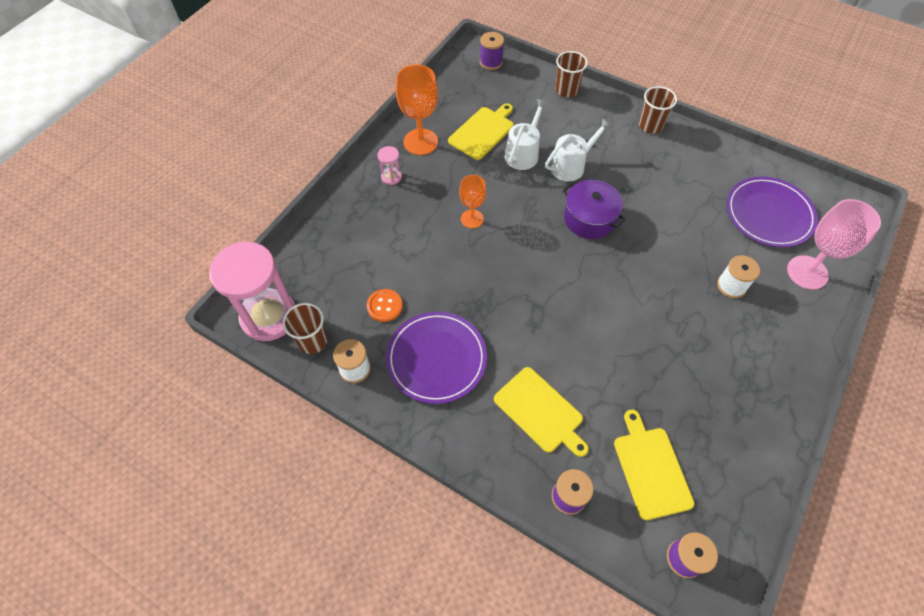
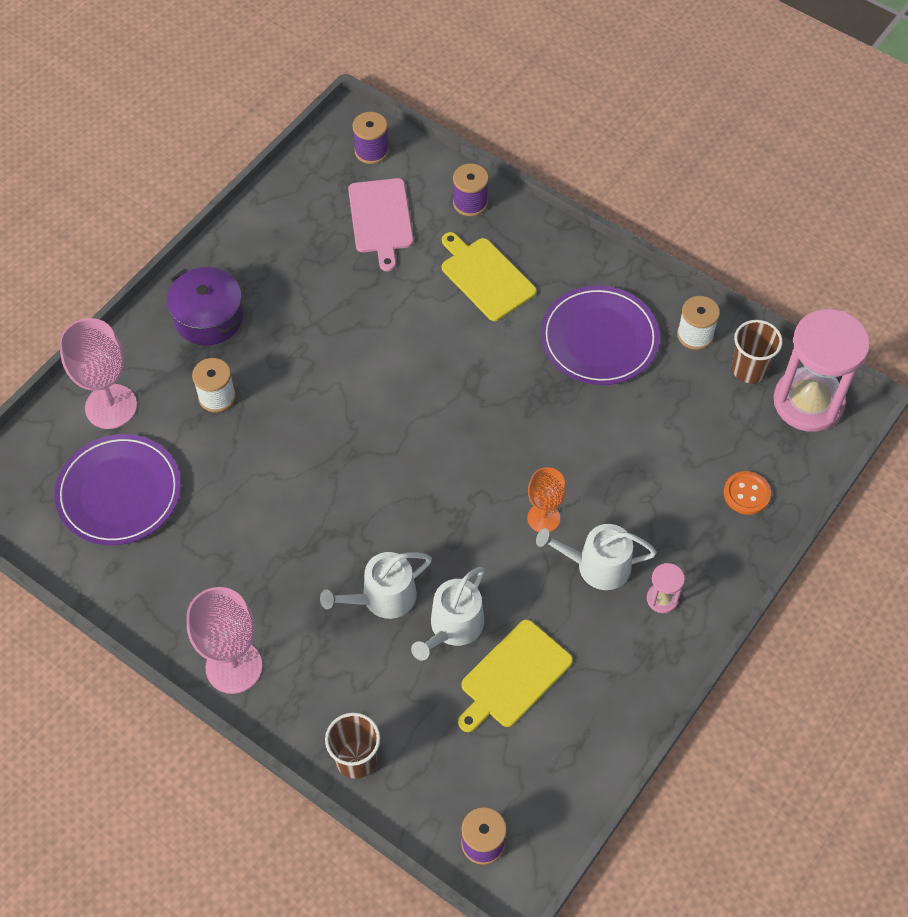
camera: 175 degrees left, 0 degrees up
(384, 306) = (663, 404): orange button -> orange button (746, 494)
(420, 142) = (616, 664): orange goblet -> none
(434, 193) = (596, 566): none -> white watering can
(589, 218) = (376, 505): purple pot -> purple pot (208, 318)
(650, 125) = (234, 667): brown cup -> pink goblet
(651, 469) = (381, 219): yellow cutting board -> pink cutting board

